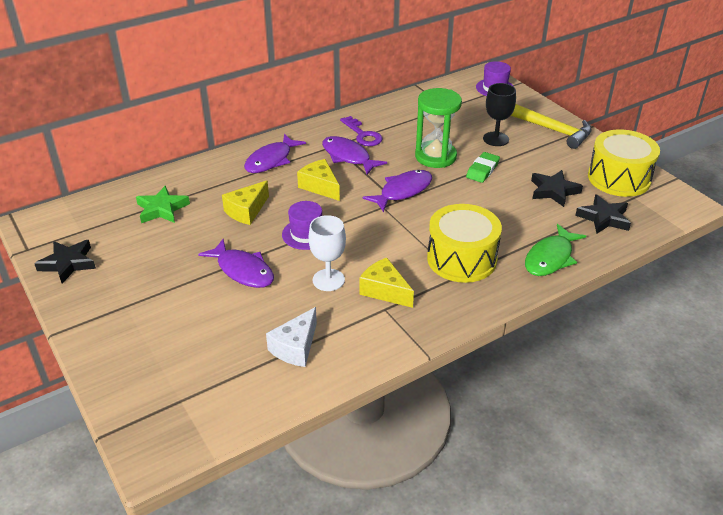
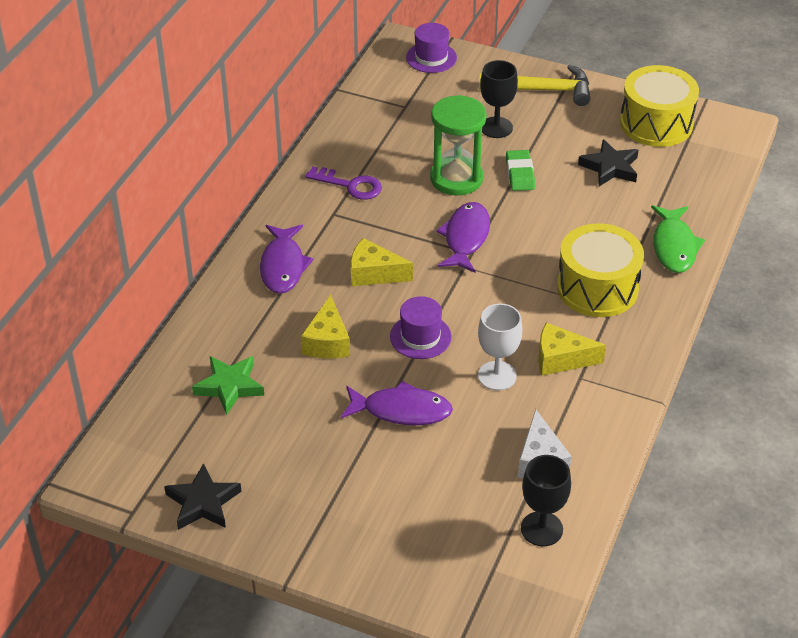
camera: 35 degrees left, 5 degrees up
(244, 393) = (541, 529): none -> black goblet
(348, 157) = (364, 221): purple fish -> none
(603, 218) = (682, 178): black star -> none

